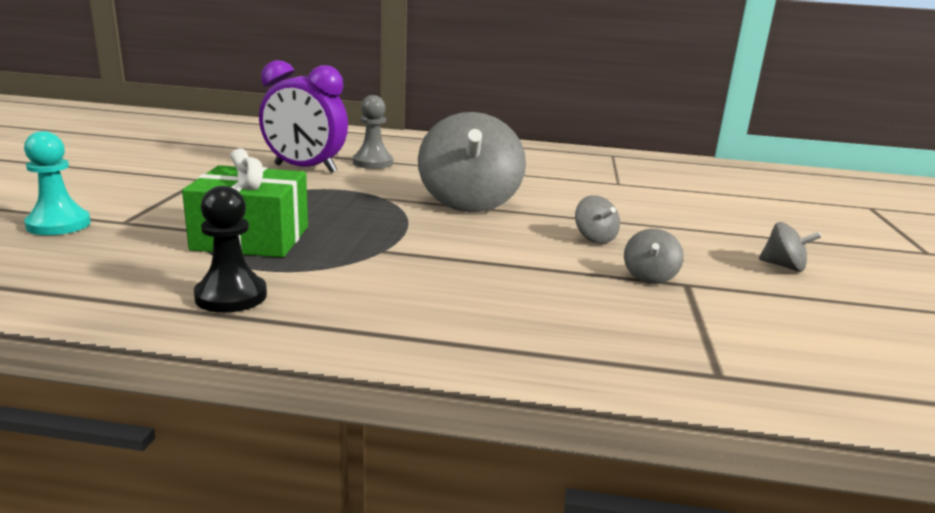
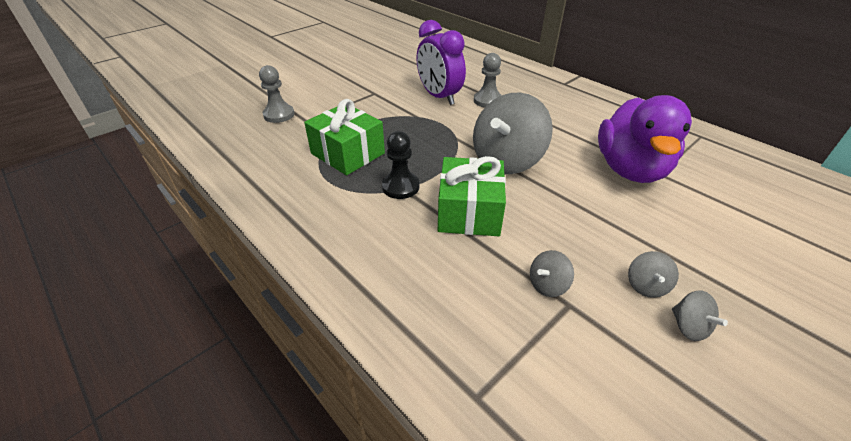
camera: 40 degrees right, 20 degrees up
(58, 225) = (279, 115): turquoise pawn -> grey pawn
(231, 296) = (294, 197): black pawn -> black pawn (400, 187)
(492, 249) = (469, 212): none -> green gift
(592, 185) = (630, 169): none -> purple duck
(594, 238) = (556, 228): grey spinning top -> grey spinning top (646, 286)

